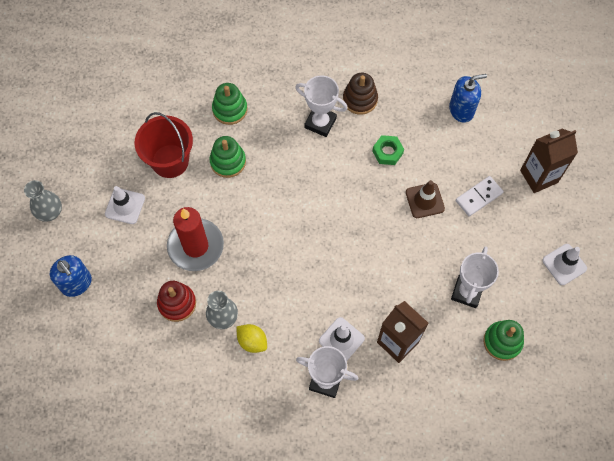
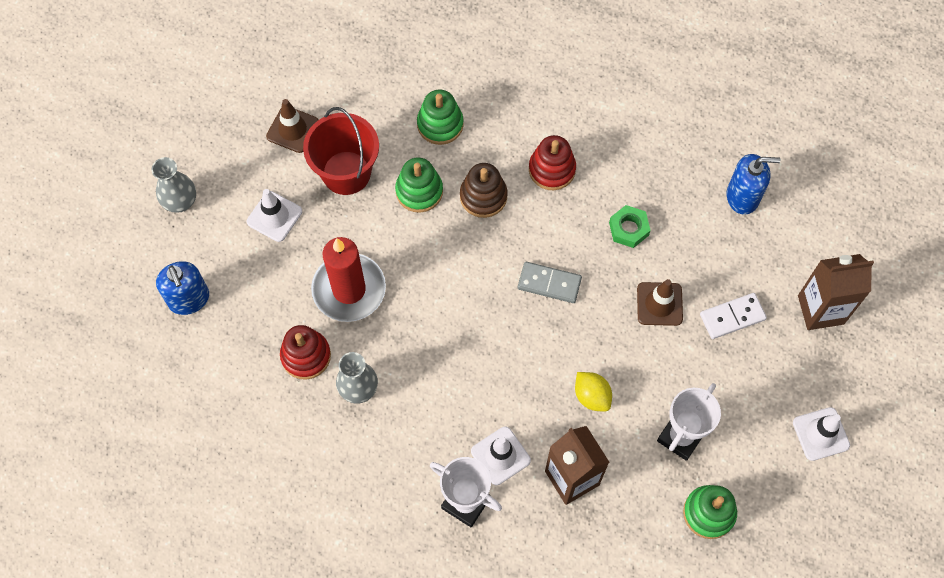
camera: 15 degrees right, 0 degrees up
(121, 139) = (292, 129): none -> brown traffic cone
(252, 341) = (387, 428): yellow lemon -> yellow lemon (592, 396)
(320, 123) = (552, 169): white trophy -> red stacking toy
(341, 205) = (549, 283): none -> grey domino
(360, 99) = (612, 151): brown stacking toy -> brown stacking toy (483, 196)

